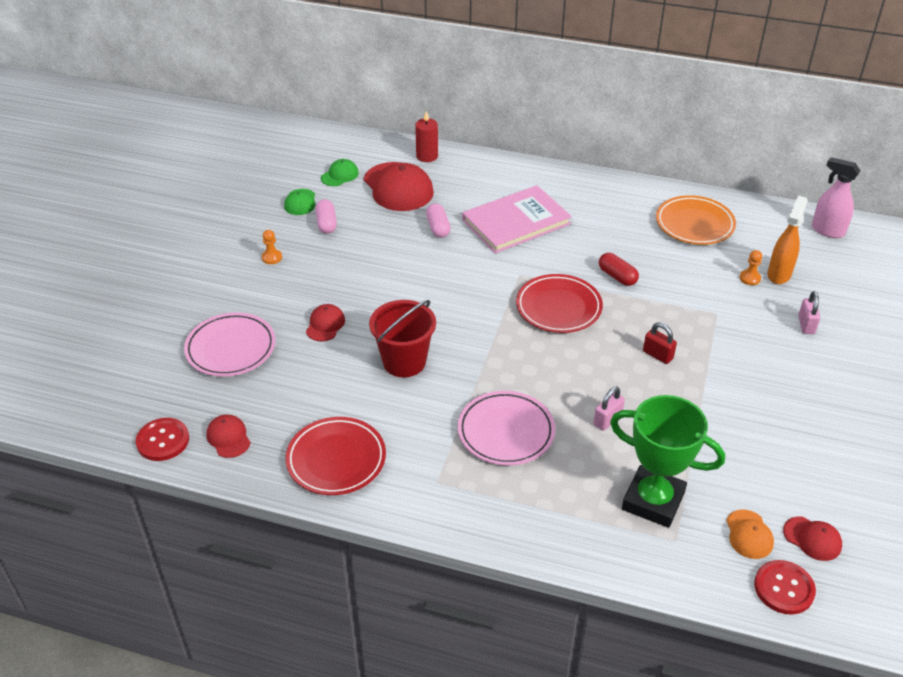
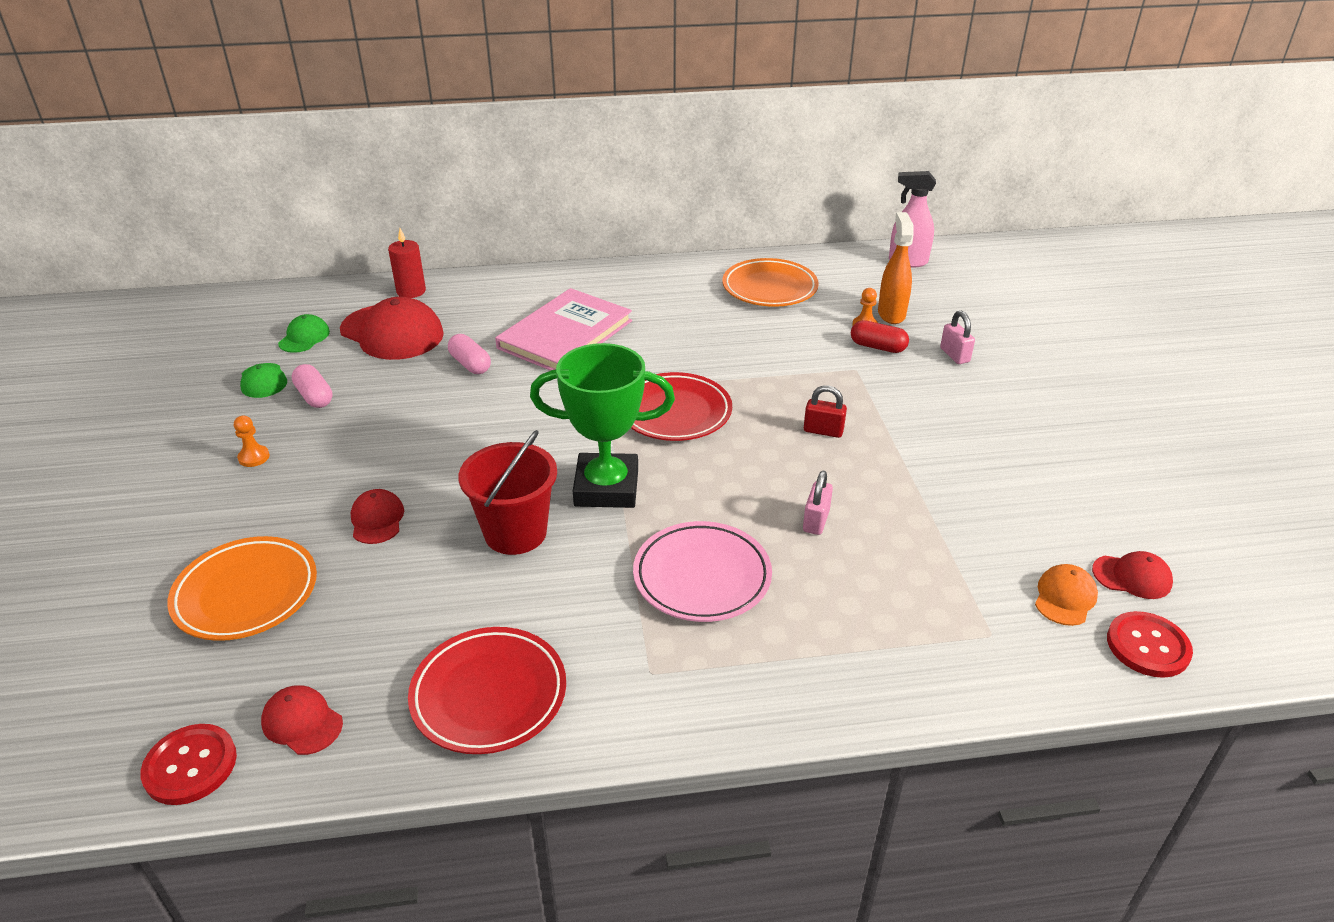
camera: 25 degrees left, 5 degrees down
(231, 348) = (246, 593): pink plate -> orange plate
(617, 276) = (721, 361): red capsule -> red capsule (878, 347)
(653, 501) = (933, 598): green trophy -> green trophy (606, 488)
(749, 534) = (1065, 597): orange cap -> orange cap turned 120 degrees counterclockwise

